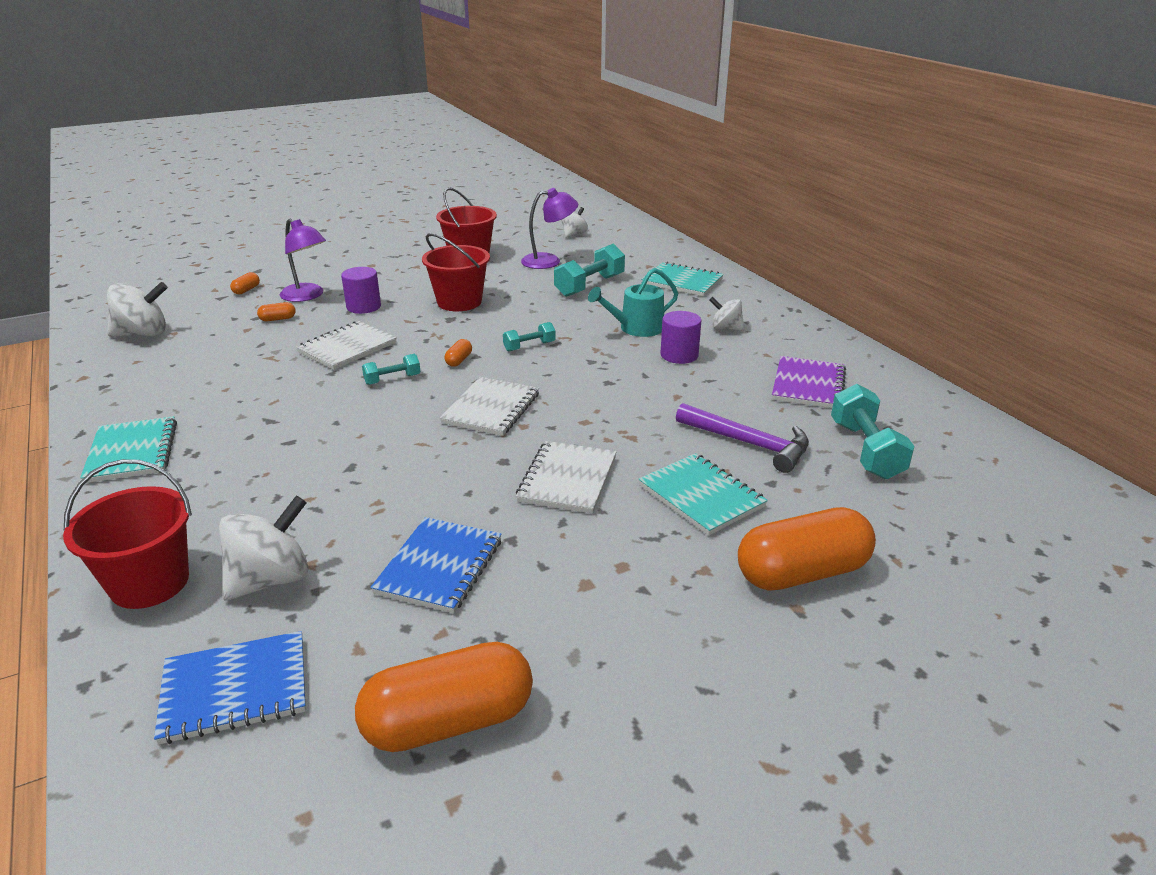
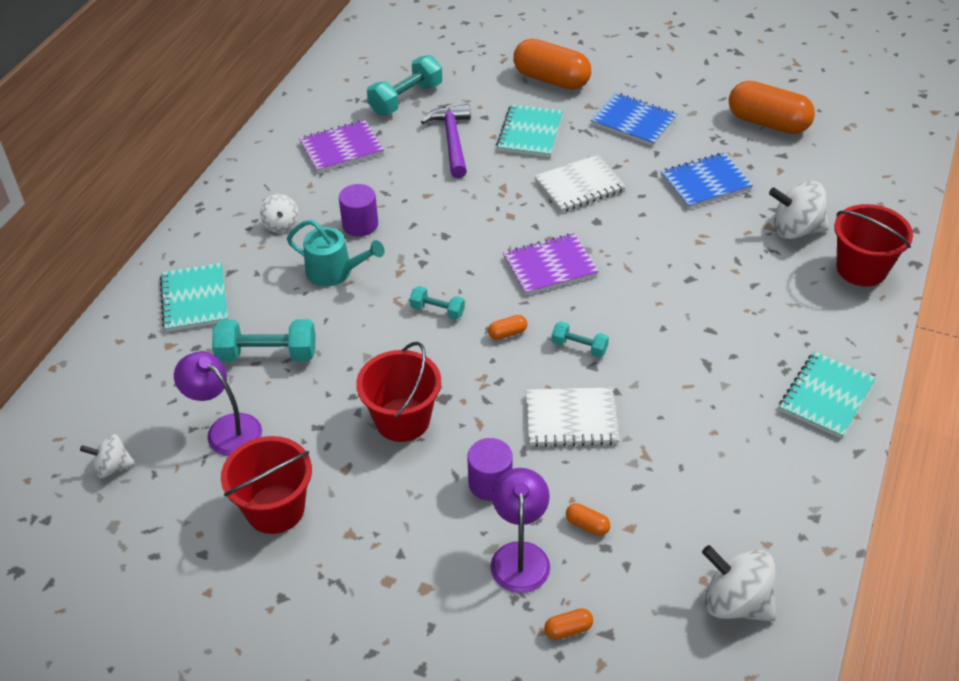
camera: 130 degrees left, 15 degrees up
(235, 689) = (847, 186): blue notebook -> blue notebook (633, 121)
(491, 409) = (550, 266): white notebook -> purple notebook

